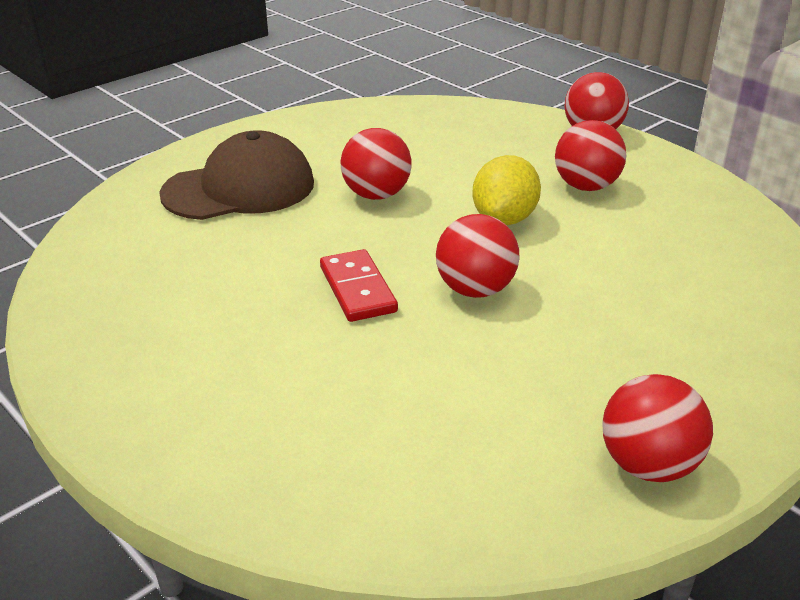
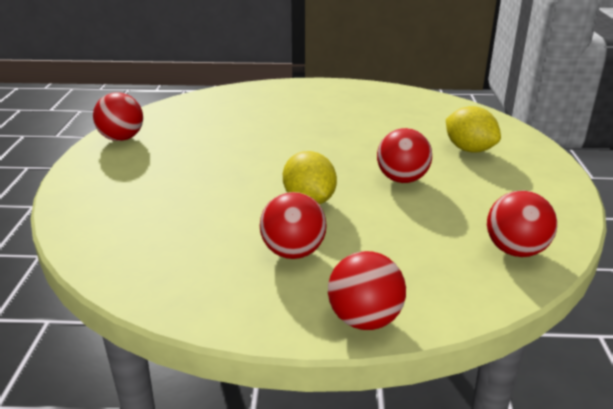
camera: 135 degrees right, 5 degrees down
(239, 188) = (469, 149): brown cap -> yellow lemon
(357, 289) = (318, 139): red domino -> none
(475, 290) = (267, 161): red ball -> red ball (515, 251)

